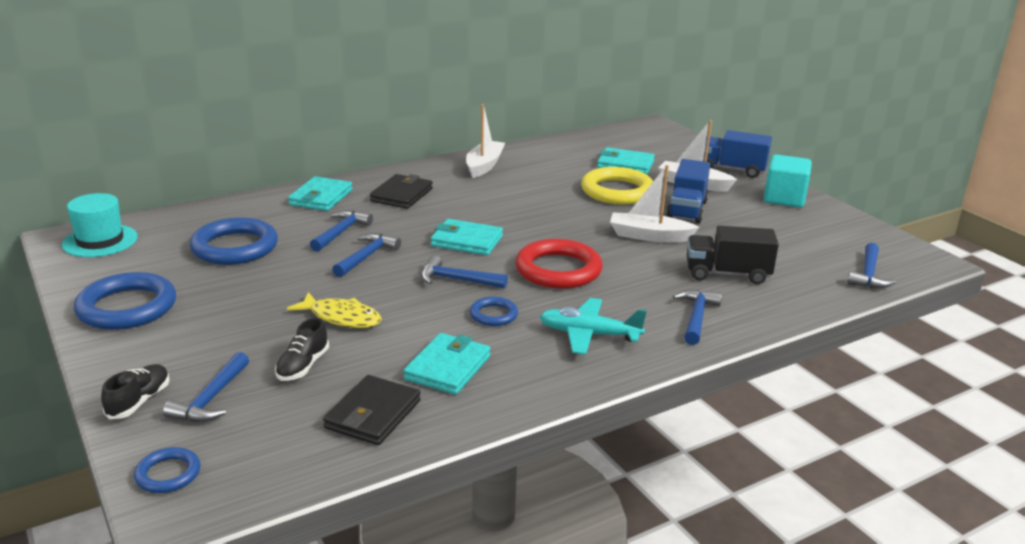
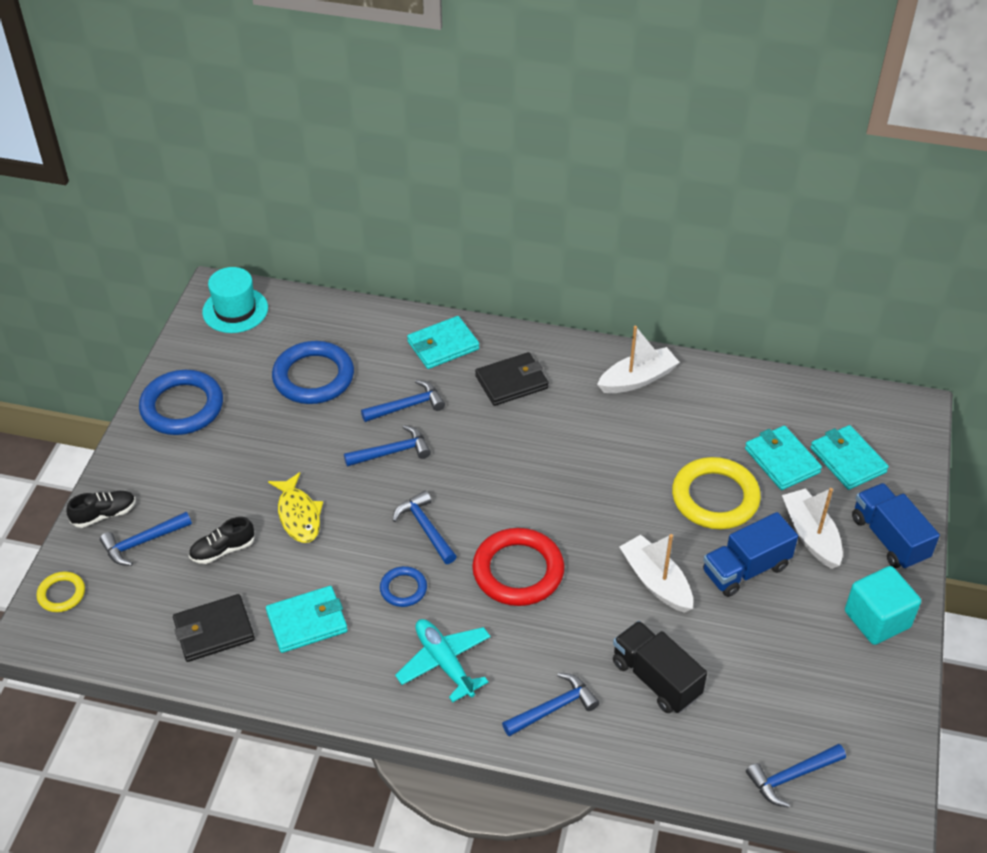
camera: 45 degrees right, 20 degrees up
(168, 474) = (61, 594): blue ring -> yellow ring
(467, 241) = (490, 483): turquoise wallet -> turquoise wallet (847, 460)

